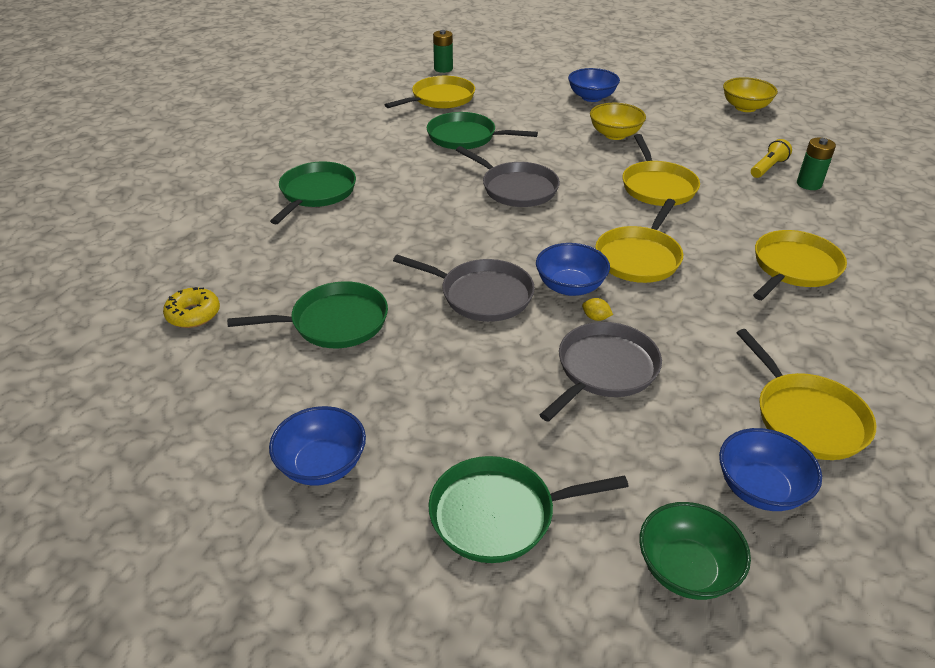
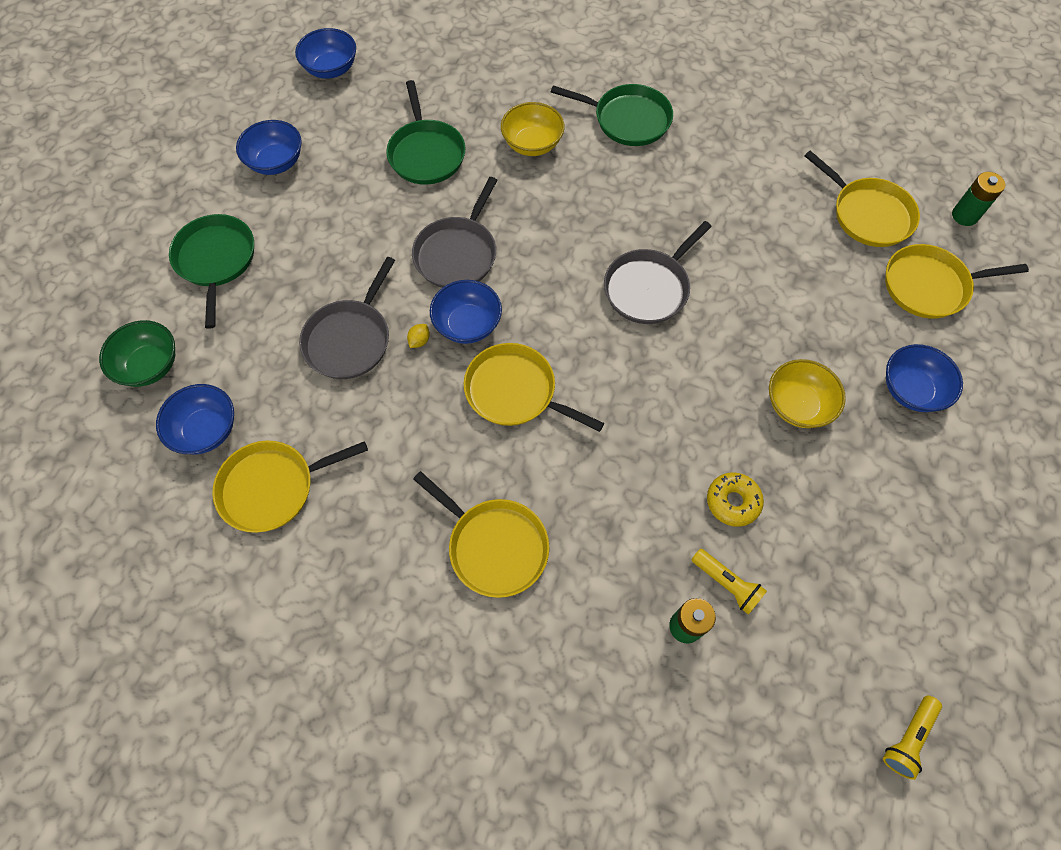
camera: 90 degrees right, 25 degrees up
(152, 419) = (331, 69): none -> blue bowl
(193, 314) = (442, 67): yellow donut -> yellow donut (732, 502)
(465, 137) = (765, 241): green pan -> none
(604, 369) = (350, 339): grey pan -> grey pan turned 75 degrees clockwise
(657, 187) = (664, 434): yellow pan -> yellow pan (929, 286)
(745, 107) = (921, 604): yellow bowl -> yellow bowl (532, 144)
(832, 118) = (908, 738): none -> yellow flashlight

